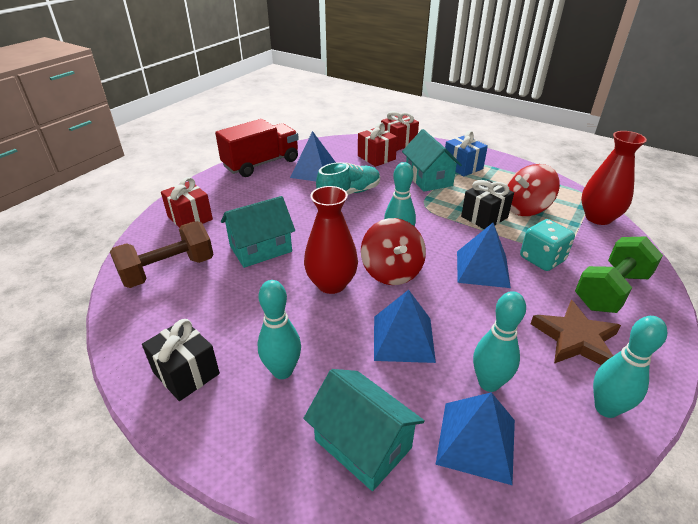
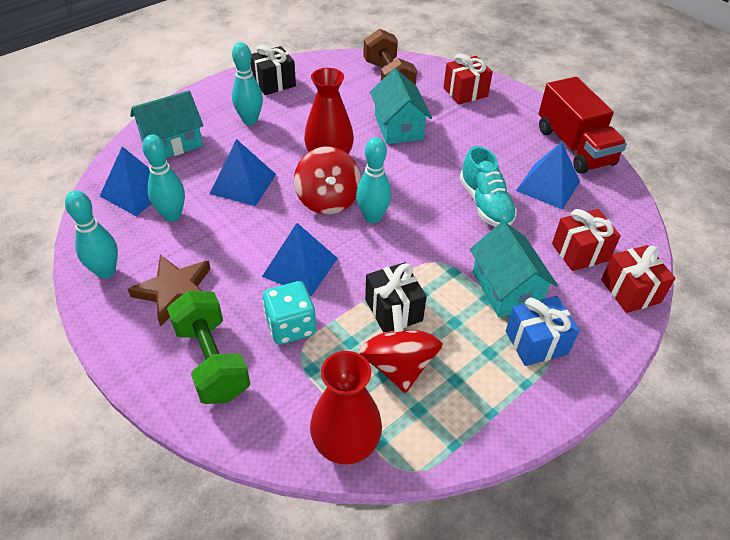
camera: 105 degrees right, 10 degrees up
(392, 271) = (328, 200): red spinning top -> red spinning top turned 105 degrees counterclockwise
(428, 179) = (506, 289): turquoise house -> turquoise house turned 75 degrees clockwise

